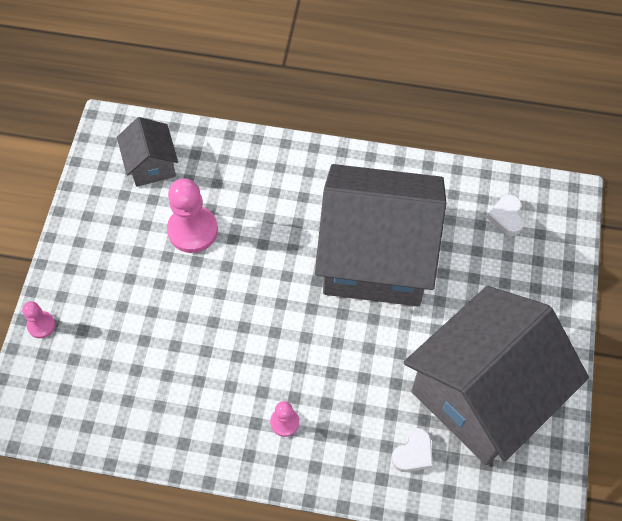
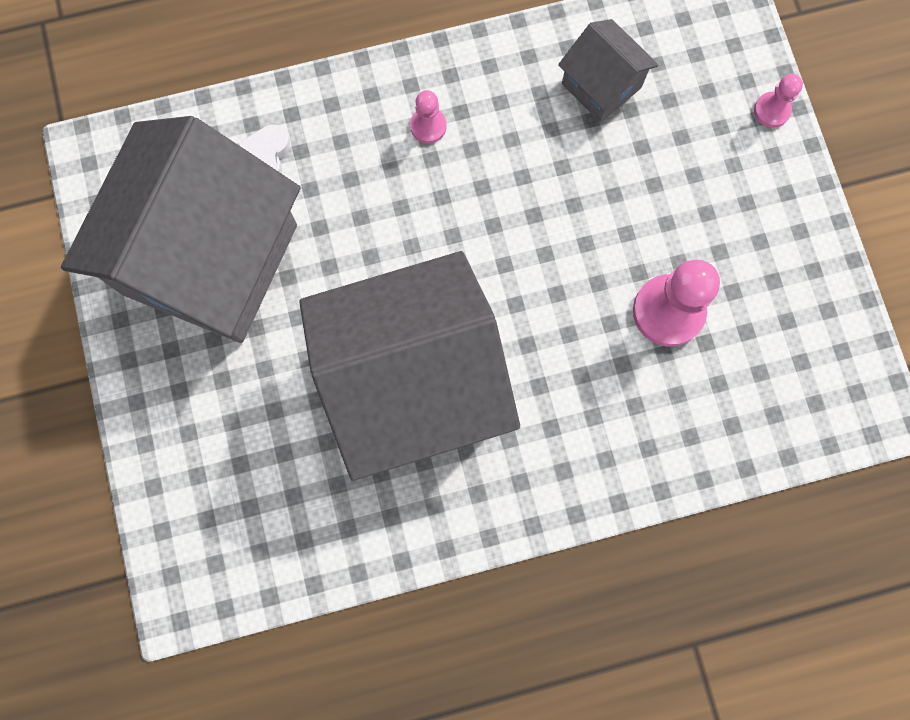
camera: 155 degrees right, 15 degrees up
(151, 165) = (780, 381): grey house -> grey house (601, 86)
(506, 217) = (261, 524): white heart -> none

